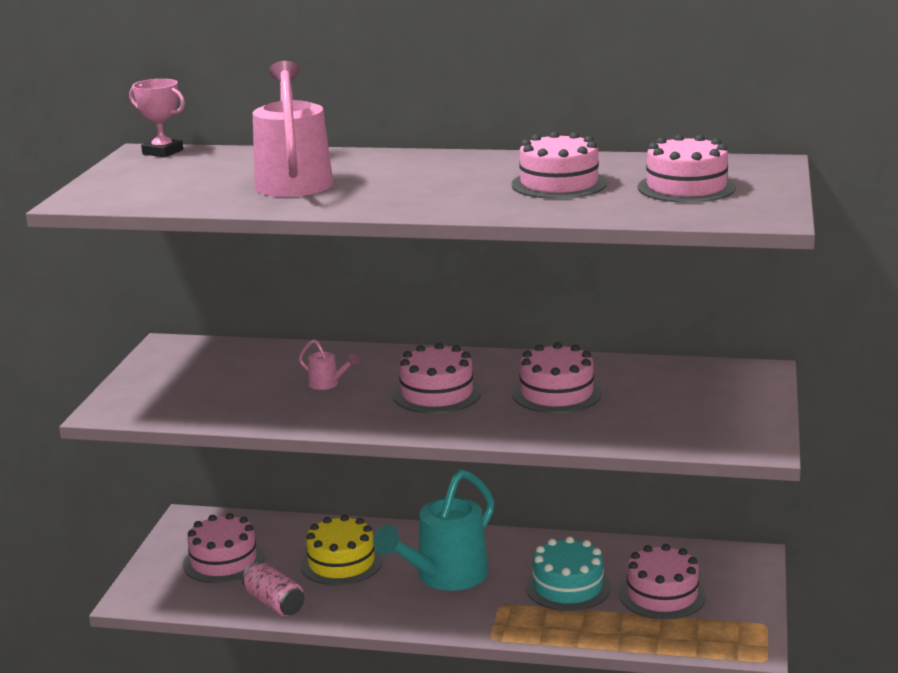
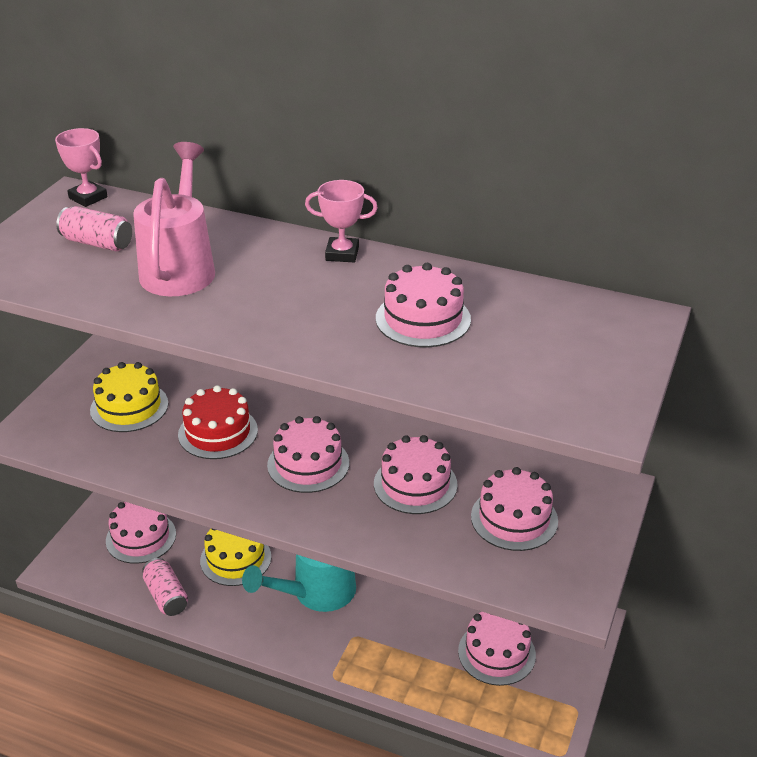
camera: 10 degrees right, 15 degrees up
(195, 175) = (97, 243): none -> pink can
(219, 378) = (129, 407): none -> yellow cake
(327, 384) = (218, 432): pink watering can -> red cake
(452, 158) = (342, 254): none -> pink trophy
(568, 587) = (417, 626): turquoise cake -> none
(686, 187) = (544, 348): pink cake -> pink cake (514, 518)

